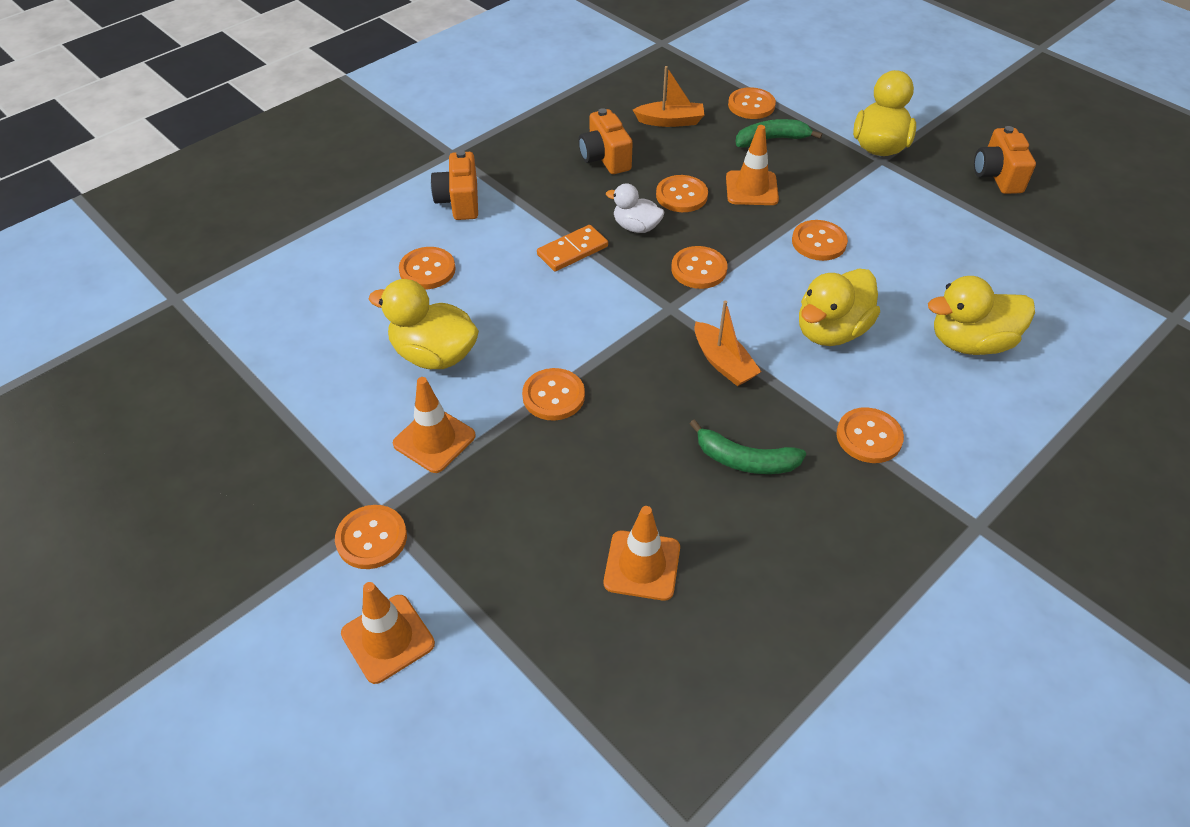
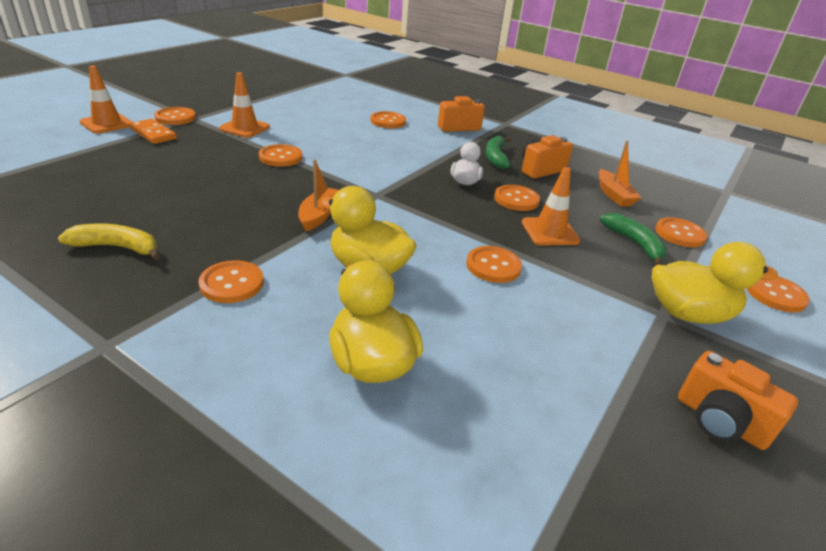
camera: 75 degrees right, 15 degrees down
(434, 354) = (314, 125): yellow duck -> none
(572, 250) = (426, 160): orange domino -> orange domino (153, 134)
(642, 565) = (126, 185): orange traffic cone -> none
(699, 269) = (426, 206): orange button -> orange button (775, 294)
(723, 363) = (319, 215): orange boat -> orange boat turned 150 degrees clockwise
(745, 460) = (213, 223): green banana -> green banana (496, 157)
(807, 546) = (117, 247): none -> yellow banana
(997, 176) = (720, 421): orange camera -> orange camera turned 120 degrees counterclockwise

